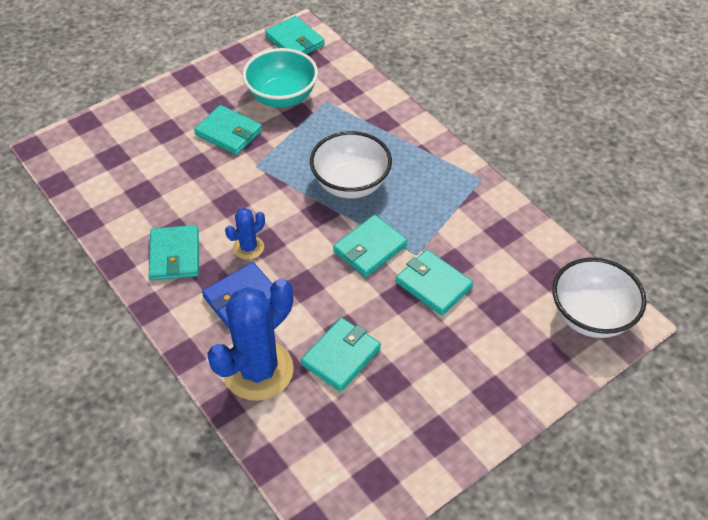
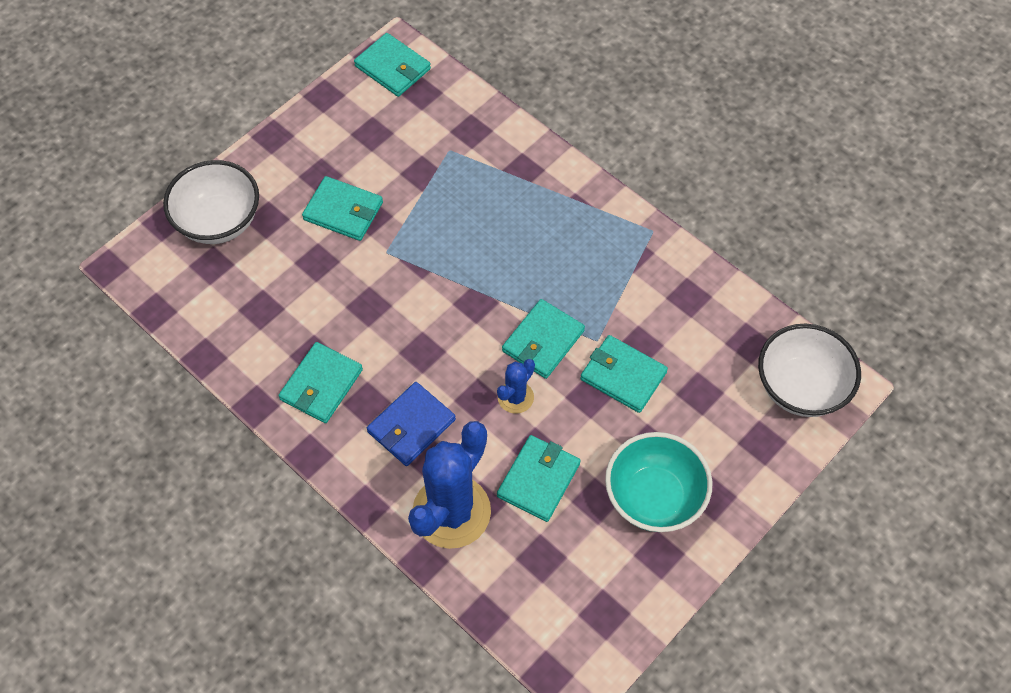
camera: 10 degrees left, 10 degrees up
(175, 255) = (321, 384): turquoise wallet -> turquoise wallet turned 45 degrees clockwise
(248, 248) = (404, 362): blue cactus -> blue cactus (515, 397)
(282, 97) = (396, 151): turquoise bowl -> turquoise bowl (654, 497)
(350, 184) = (503, 260): white bowl -> white bowl (219, 221)

